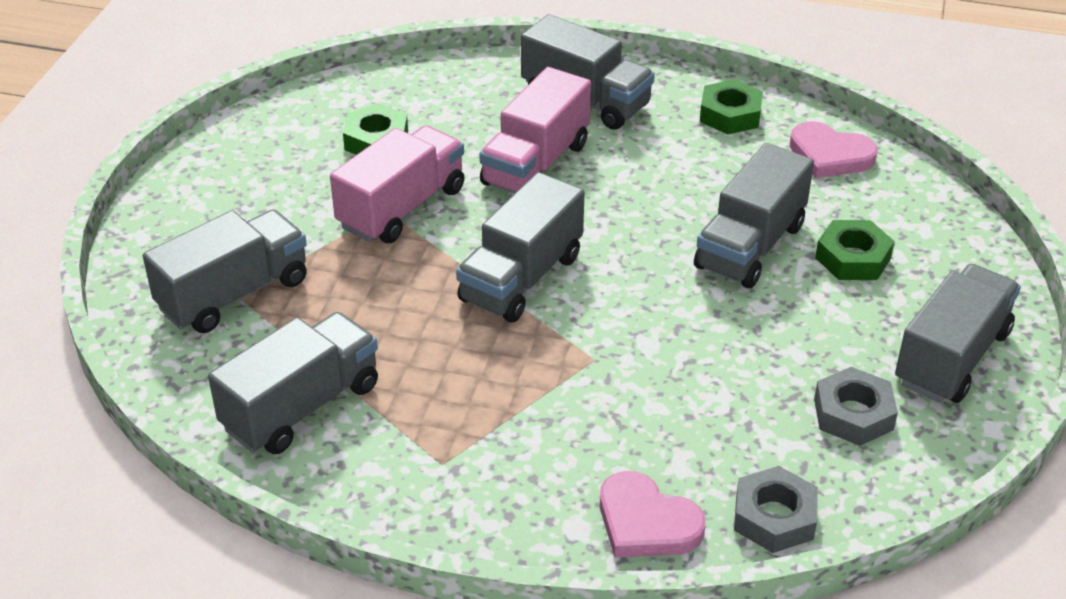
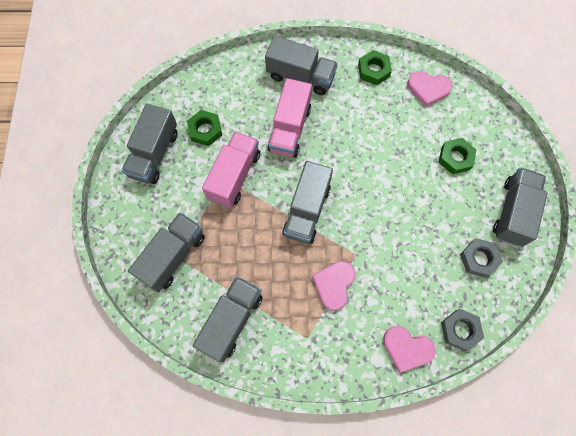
camera: 15 degrees left, 30 degrees up
(531, 394) = (334, 284): none -> pink heart
(750, 246) = (407, 162): grey truck -> grey truck (154, 154)

